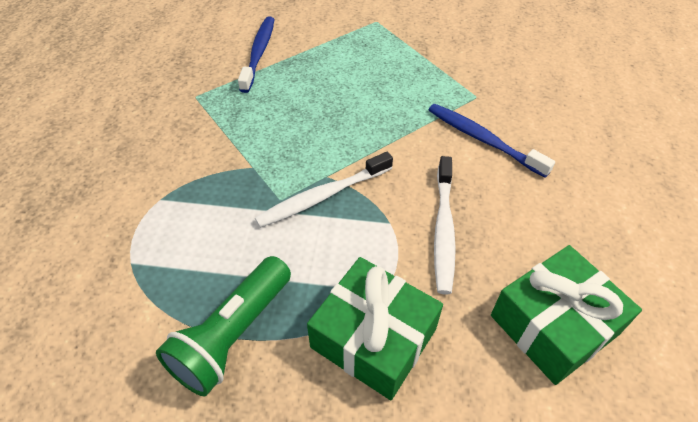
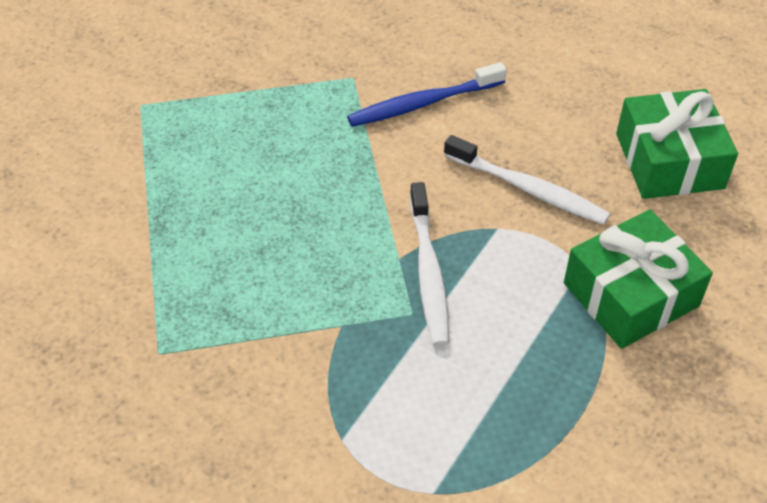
camera: 65 degrees left, 0 degrees up
(232, 335) = (579, 412): green flashlight -> none
(259, 53) = (113, 252): blue toothbrush -> none

